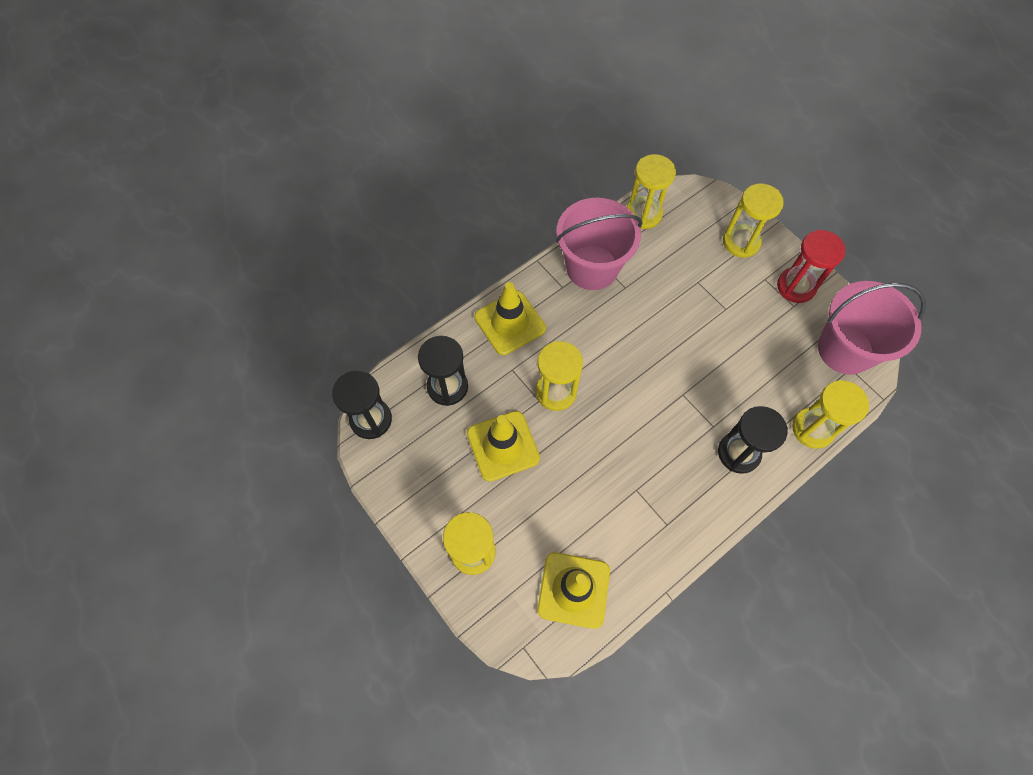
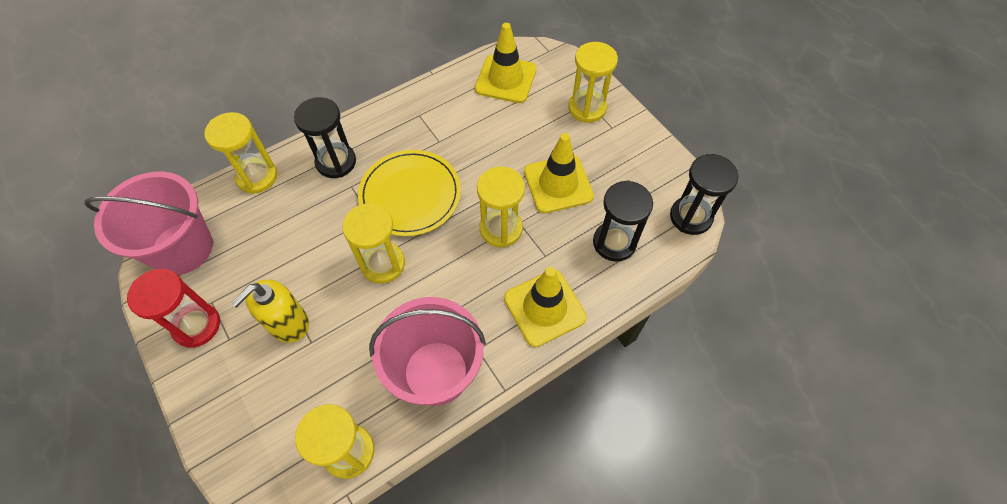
camera: 175 degrees left, 5 degrees down
(651, 421) = (410, 195): none -> yellow plate
(722, 294) = (288, 323): none -> yellow soap dispenser
(741, 242) = (235, 394): yellow hourglass -> yellow hourglass (383, 264)

